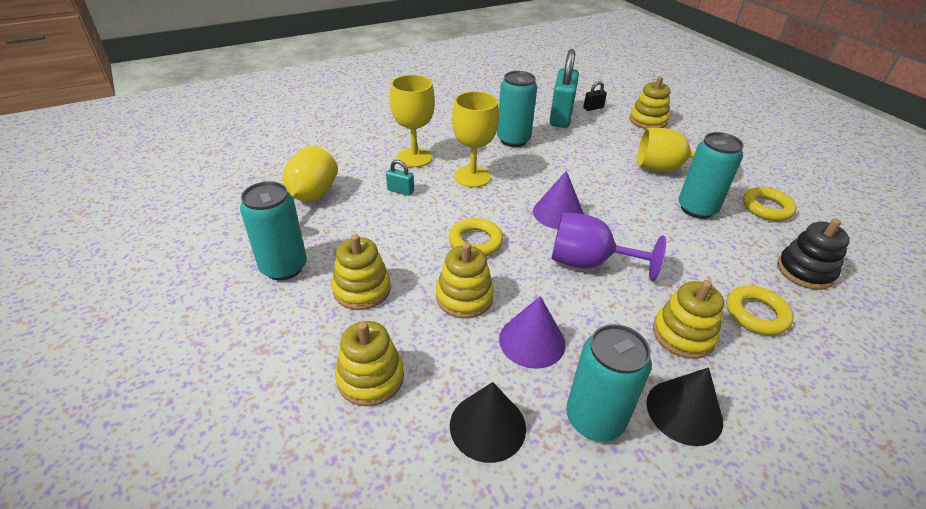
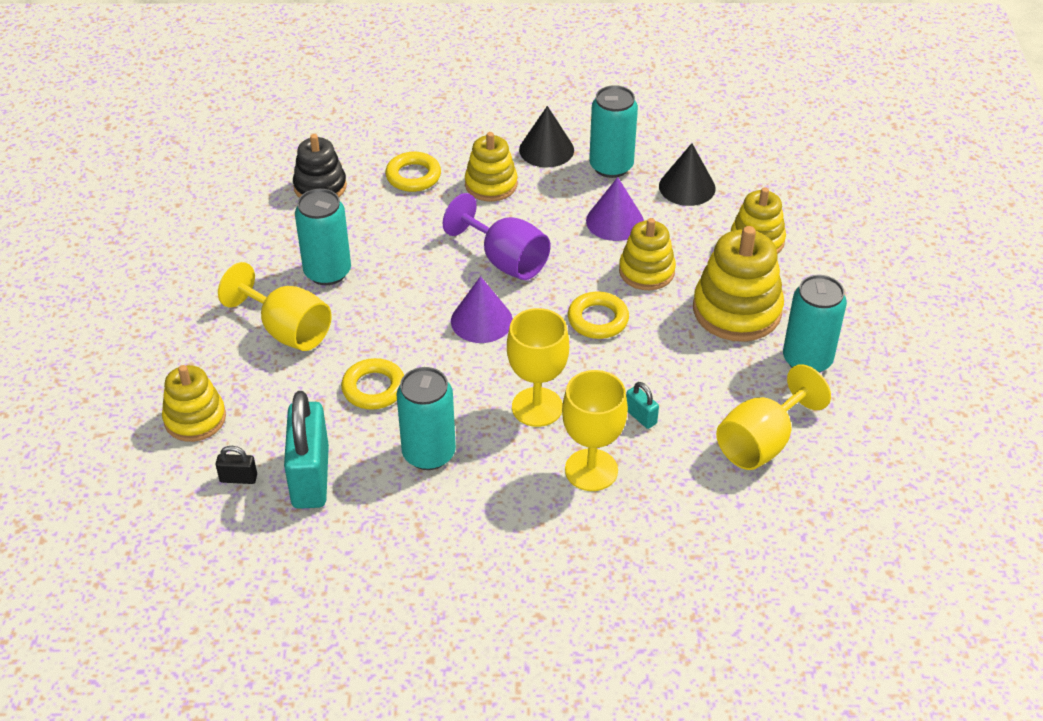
camera: 150 degrees left, 5 degrees up
(362, 289) = (737, 310): yellow stacking toy -> yellow stacking toy, size x1.55
(561, 117) = (310, 477): turquoise padlock -> turquoise padlock turned 45 degrees counterclockwise
(767, 208) = (253, 247): yellow ring -> yellow ring (374, 388)

